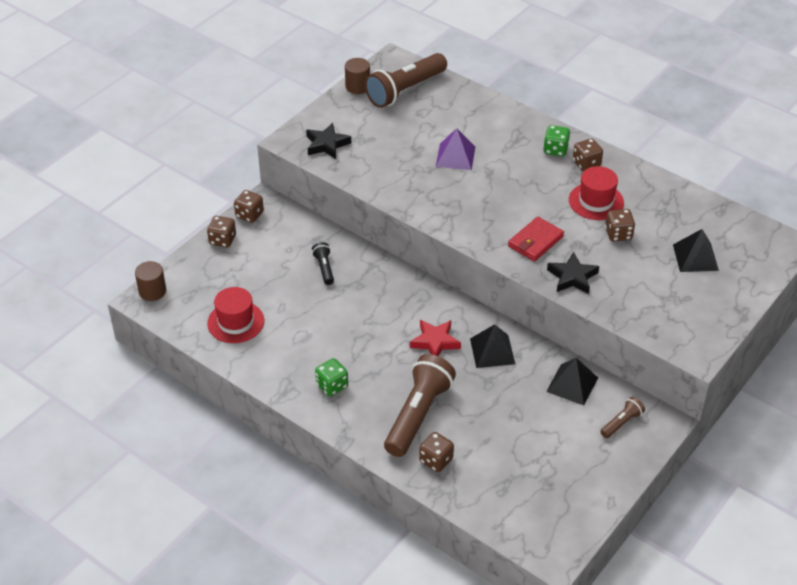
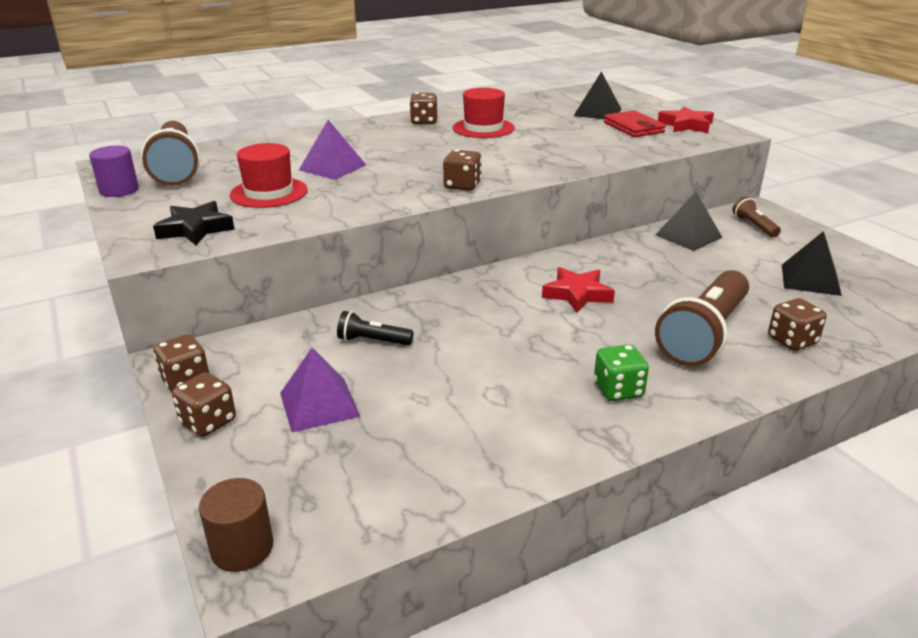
camera: 65 degrees left, 15 degrees down
(236, 322) = (415, 454): red hat -> red hat (269, 193)
(256, 272) = (319, 404): none -> purple pyramid
(357, 86) = (119, 190): brown cylinder -> purple cylinder
(418, 415) = (704, 335): brown flashlight -> brown flashlight turned 105 degrees counterclockwise
(492, 351) = (614, 264): black pyramid -> black pyramid (810, 279)
(535, 241) = (518, 160): red wallet -> red wallet (633, 127)
(555, 150) = (386, 128): green dice -> none
(572, 277) = (588, 156): black star -> none
(618, 234) = (540, 129): brown dice -> brown dice (462, 186)
(702, 321) = (686, 125): none -> red star

